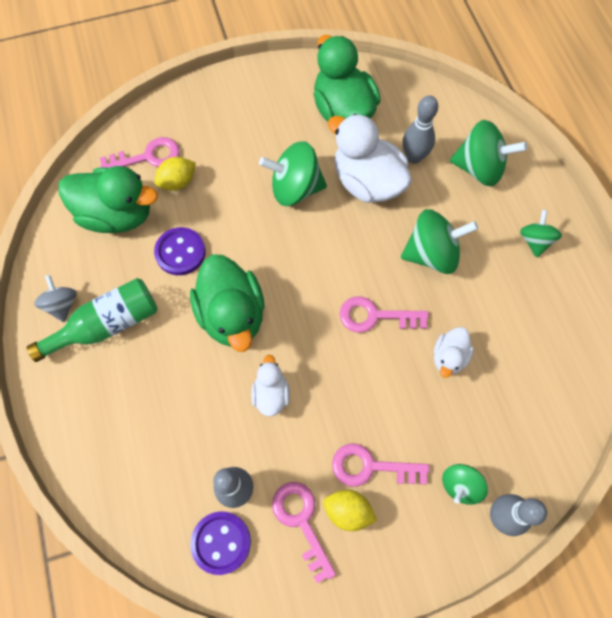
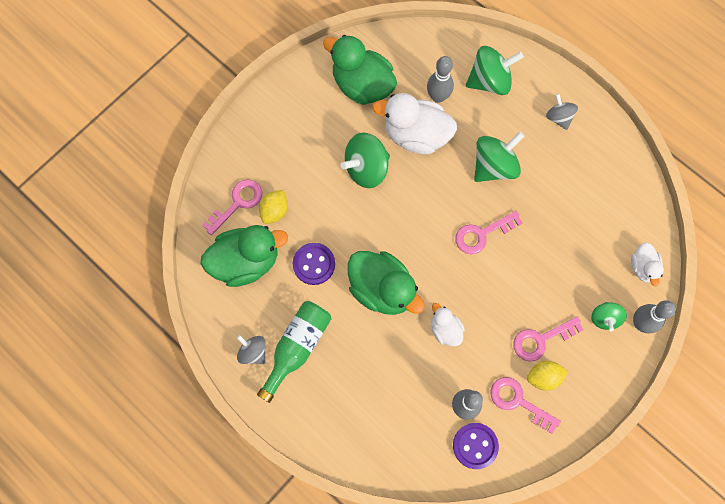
camera: 30 degrees left, 5 degrees up
(449, 357) = (548, 235): white duck -> white duck (643, 267)
(535, 241) = (559, 117): green spinning top -> grey spinning top

